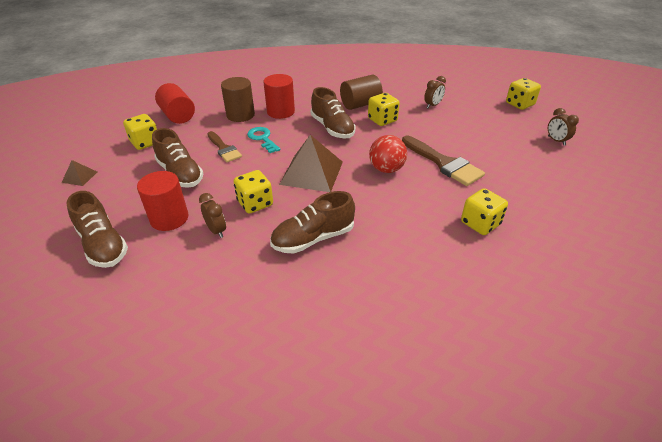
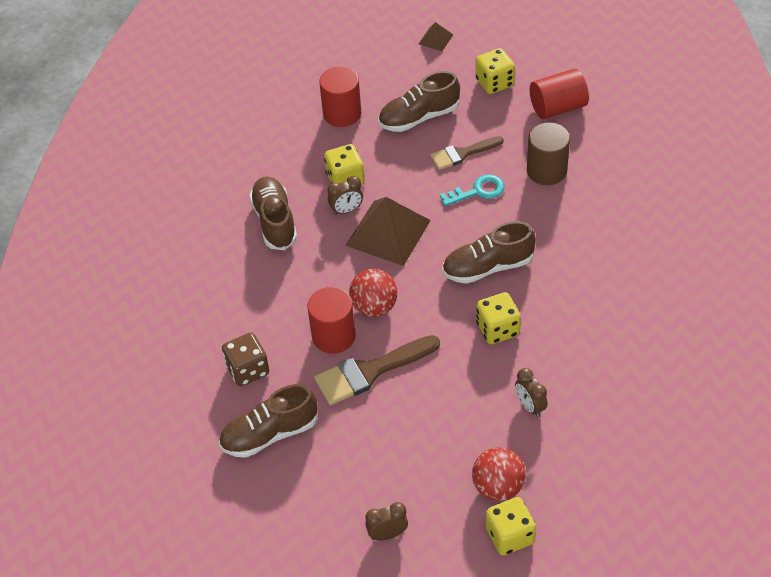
camera: 105 degrees right, 10 degrees up
(103, 245) = (318, 72): brown shoe -> brown shoe (270, 434)
(216, 230) = (311, 149): brown clock -> brown clock (346, 210)
(281, 112) = (547, 214): red cylinder -> red cylinder (333, 336)
(360, 104) = (551, 311): brown cylinder -> none
(480, 223) = (248, 370): yellow dice -> brown dice
(493, 110) = (498, 487): none -> red ball

